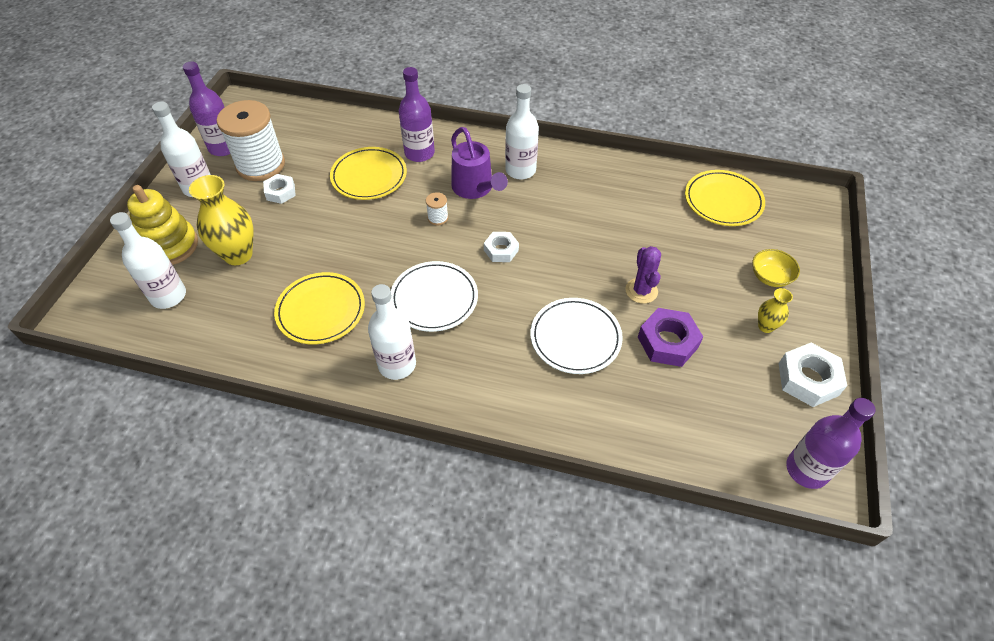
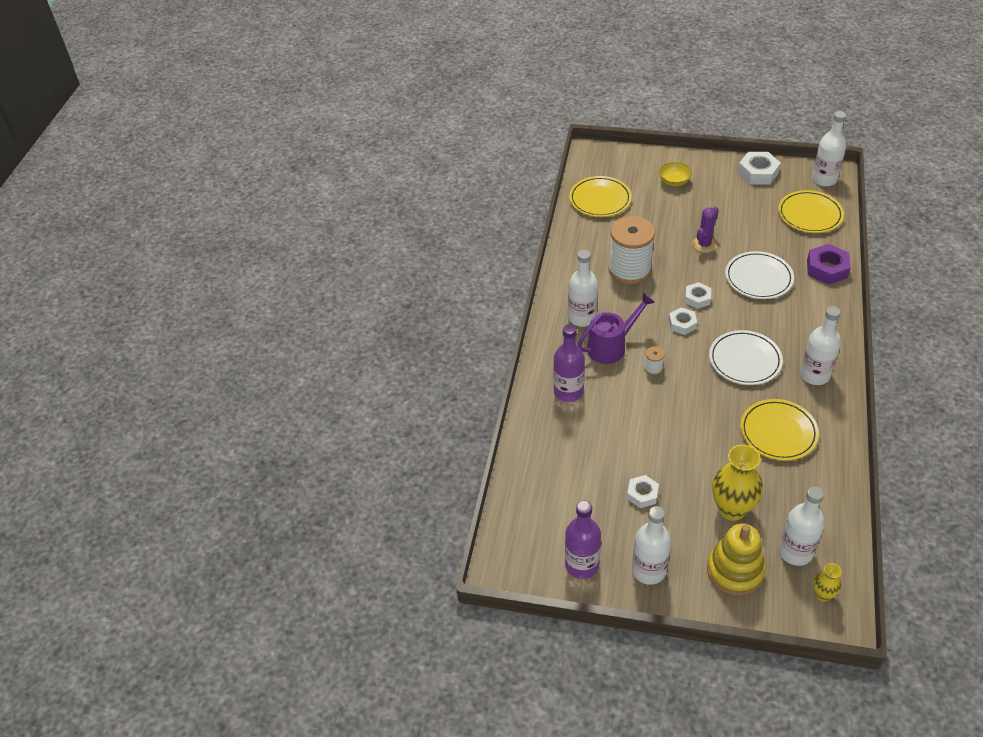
camera: 90 degrees left, 5 degrees down
(260, 165) = (604, 522): white spool -> white spool (629, 269)
(369, 176) = (608, 426): yellow plate -> yellow plate (810, 214)
(542, 270) = (697, 298): none -> white nut
(641, 291) = (704, 244): purple cactus -> purple cactus turned 45 degrees counterclockwise
(667, 342) = (747, 232): purple nut -> purple nut (827, 269)
(765, 326) = (720, 187): yellow vase -> yellow vase (823, 594)
(806, 470) = (824, 179): purple bottle -> white bottle

